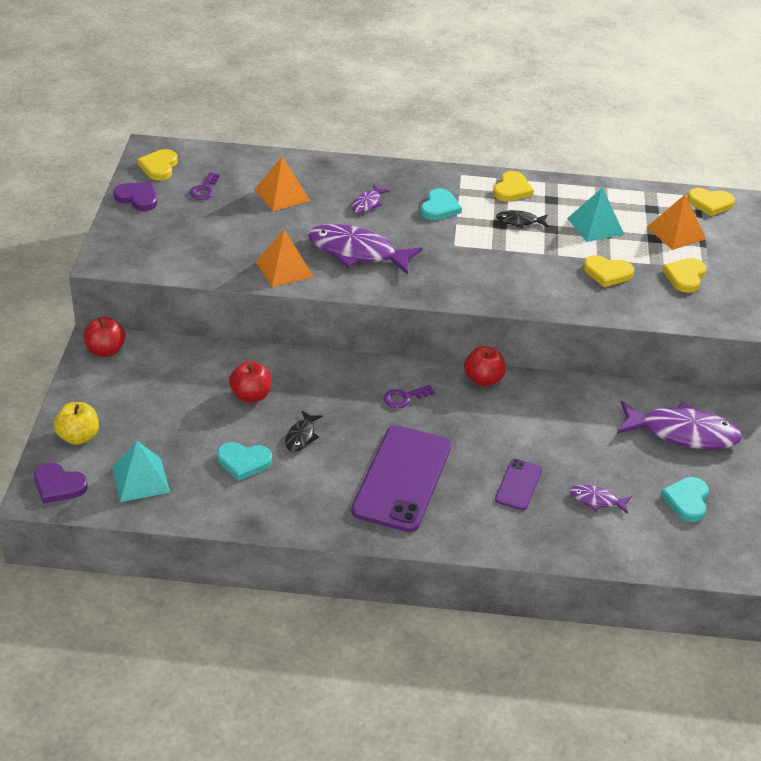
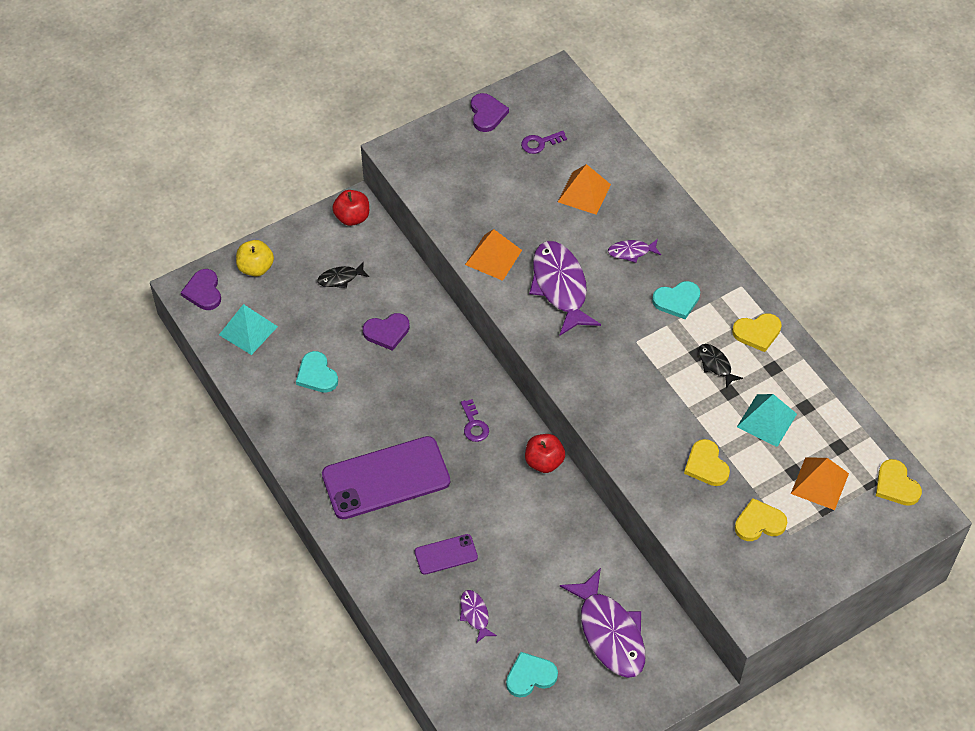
camera: 55 degrees right, 15 degrees up
(159, 167) = (539, 97): yellow heart -> none
(251, 395) = (387, 332): red apple -> purple heart
(301, 436) = (373, 390): black fish -> black fish (340, 278)
(404, 398) = (474, 425): purple key -> purple key turned 135 degrees counterclockwise

